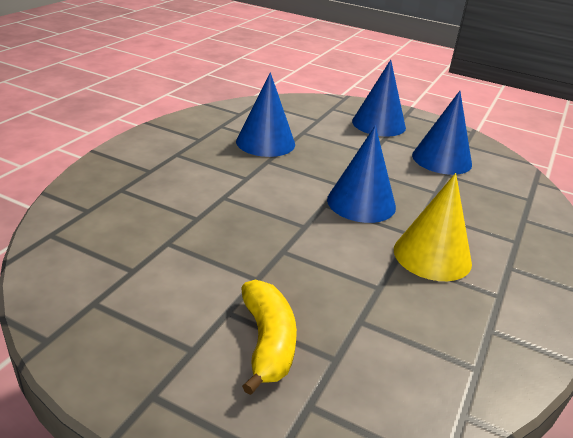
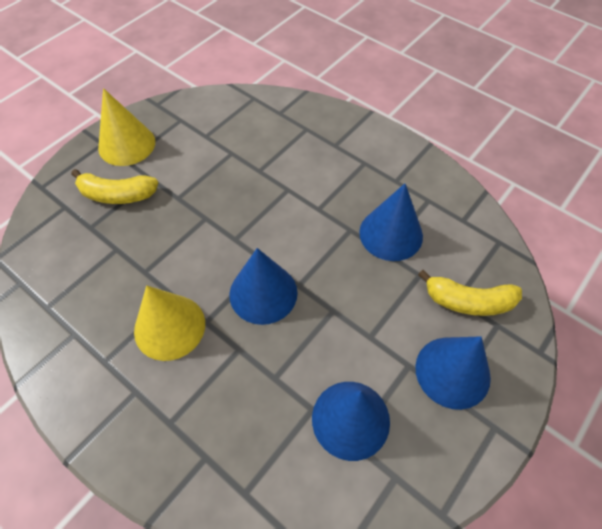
camera: 105 degrees right, 25 degrees up
(154, 357) = (127, 144): none -> yellow cone
(318, 116) = (468, 301): none -> yellow banana

